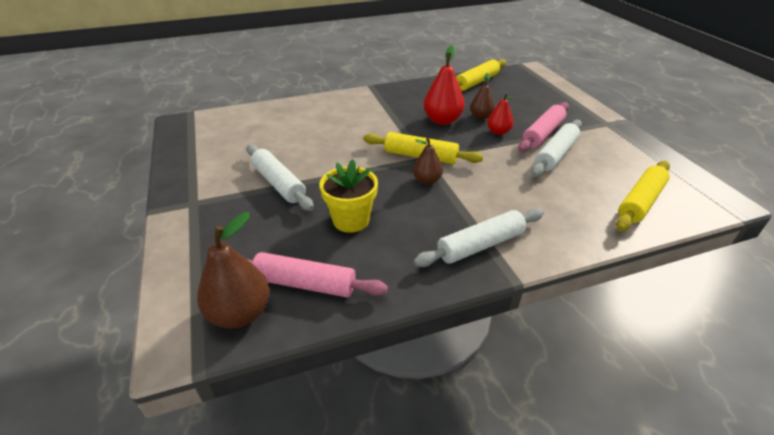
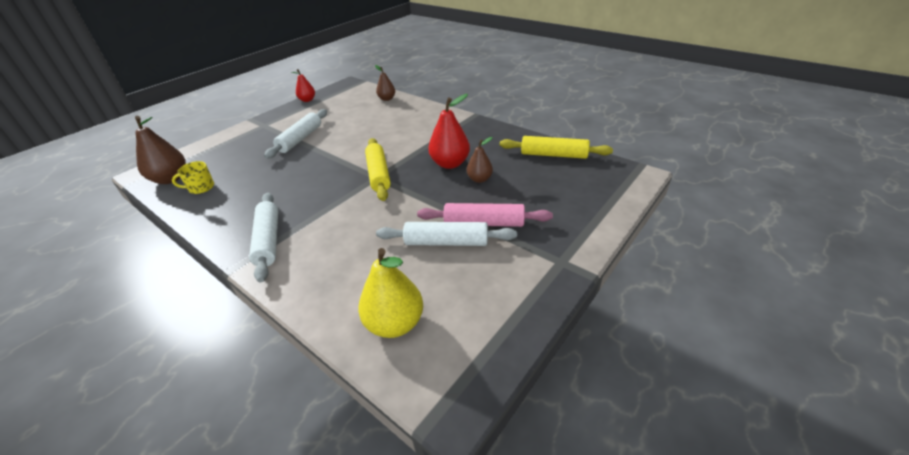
camera: 60 degrees right, 0 degrees up
(305, 283) = (201, 187): pink rolling pin -> yellow mug
(351, 220) = (273, 178): yellow flower pot -> none
(427, 181) = (343, 189): brown pear -> brown pear (387, 99)
(480, 245) = (268, 240): white rolling pin -> white rolling pin turned 45 degrees clockwise
(498, 132) = (459, 197): red pear -> red pear (307, 100)
(640, 202) = (395, 323): yellow rolling pin -> yellow pear

